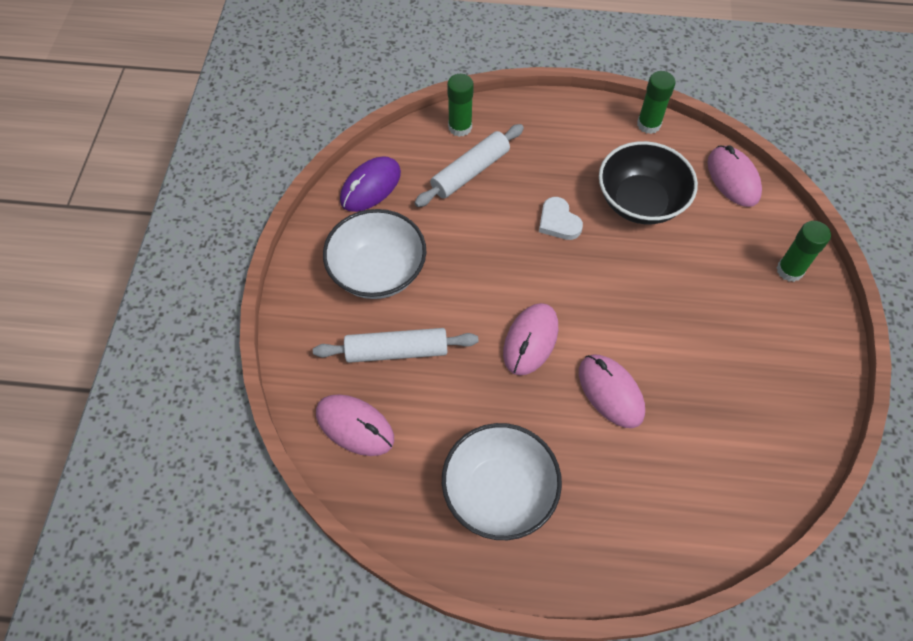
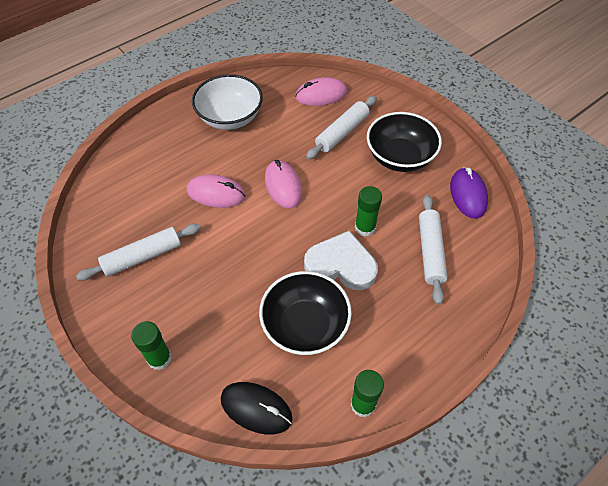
camera: 135 degrees right, 5 degrees down
(378, 271) = (399, 157): white bowl -> black bowl
(460, 127) = (477, 278): green glue stick -> green glue stick (365, 228)
(558, 222) = (341, 264): white heart -> white heart, size x1.70
(733, 178) = (256, 408): pink mouse -> black mouse
(745, 380) = (142, 257): none -> white rolling pin

